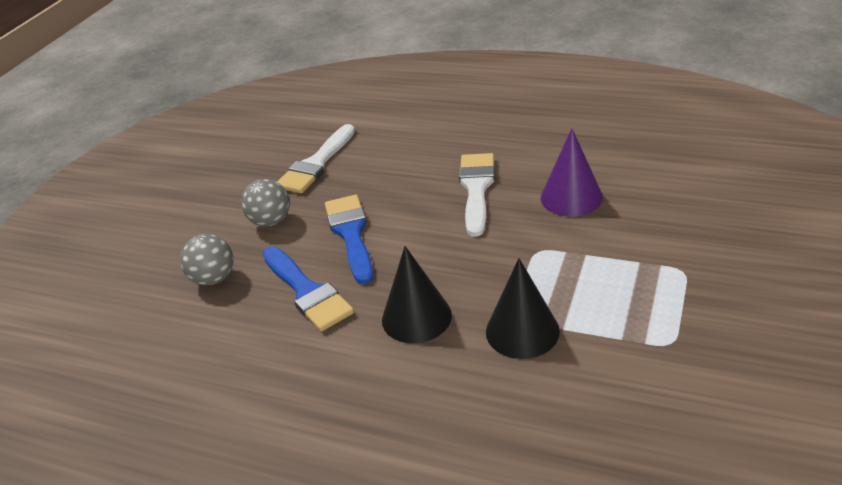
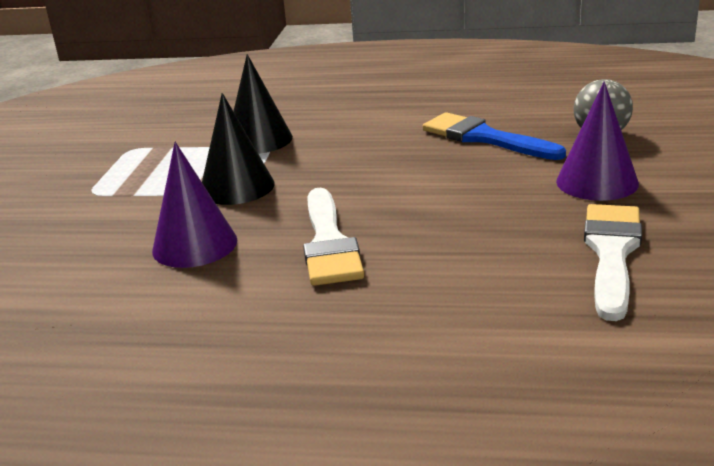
camera: 165 degrees right, 10 degrees down
(271, 221) = (597, 182): grey ball -> purple cone
(351, 234) = (475, 182): blue brush -> none
(416, 317) = (360, 136): black cone -> black cone (237, 187)

